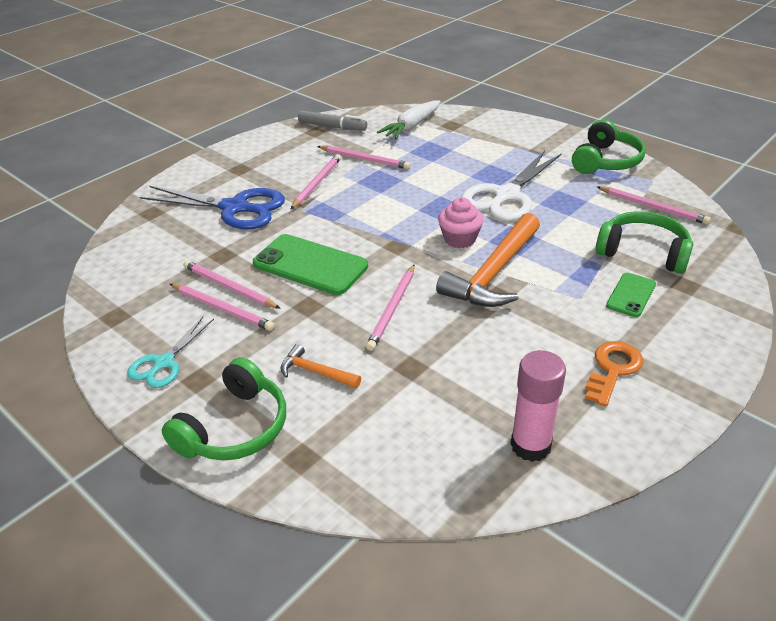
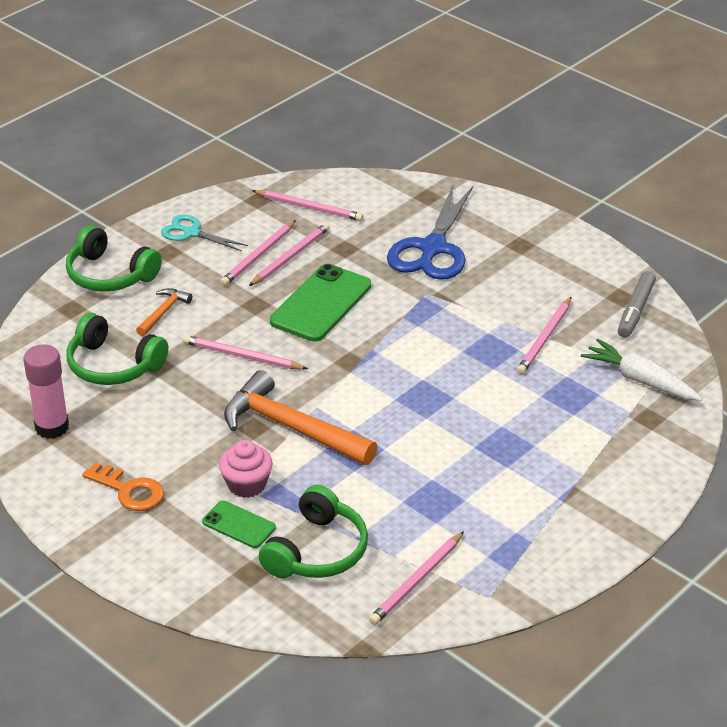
camera: 90 degrees right, 0 degrees up
(317, 183) = (485, 302): pink pencil -> pink pencil (309, 207)
(459, 239) = (358, 407): pink cupcake -> pink cupcake (247, 484)
(506, 196) = (451, 452): white scissors -> none
(605, 161) = (543, 558): green headphones -> green headphones (113, 365)

